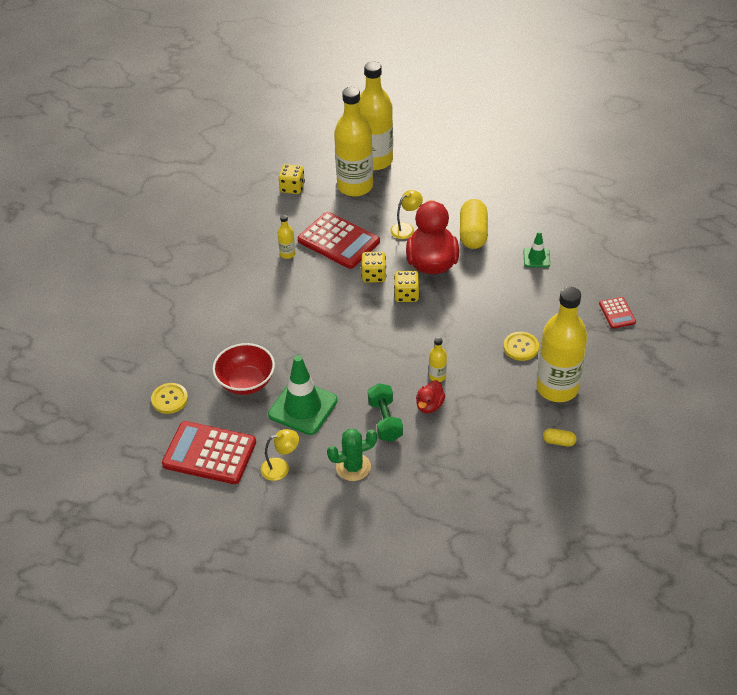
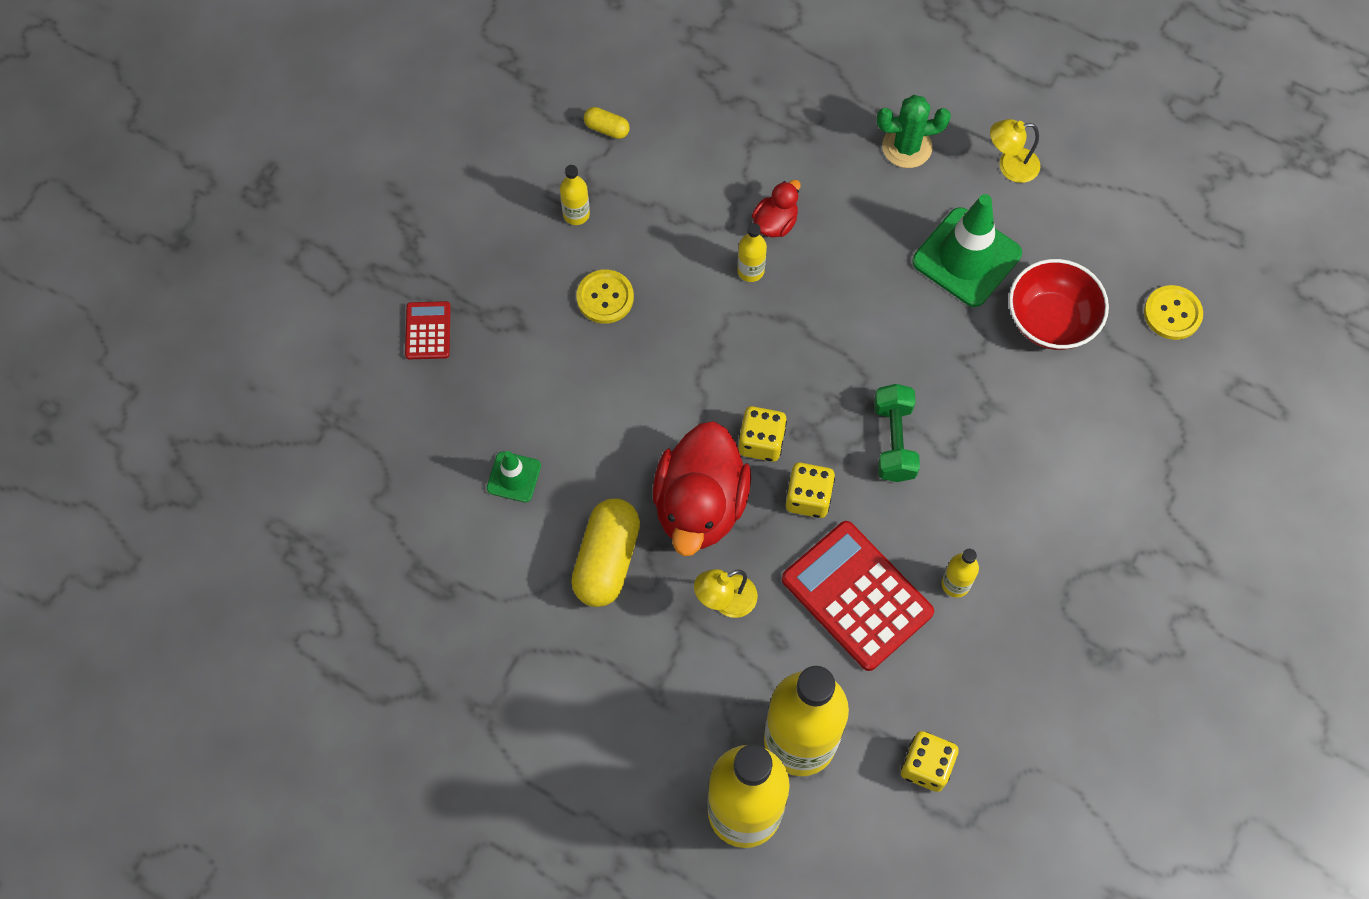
camera: 170 degrees left, 20 degrees up
(209, 453) = (1112, 208): red calculator -> none
(385, 420) = (846, 211): green dumbbell -> green dumbbell (894, 441)
(557, 388) = (576, 214): yellow bottle -> yellow bottle, size x0.41

